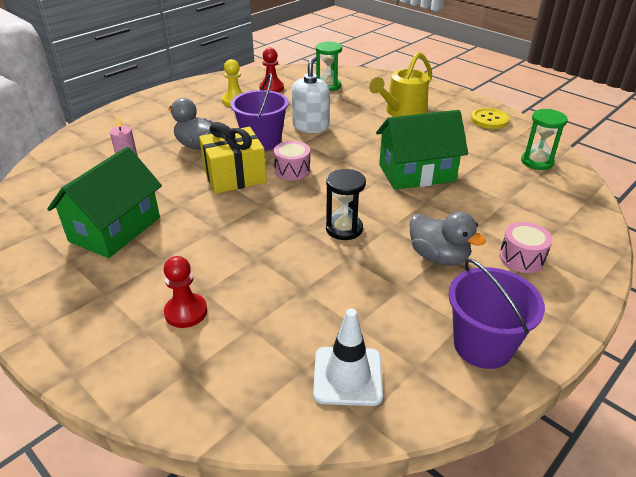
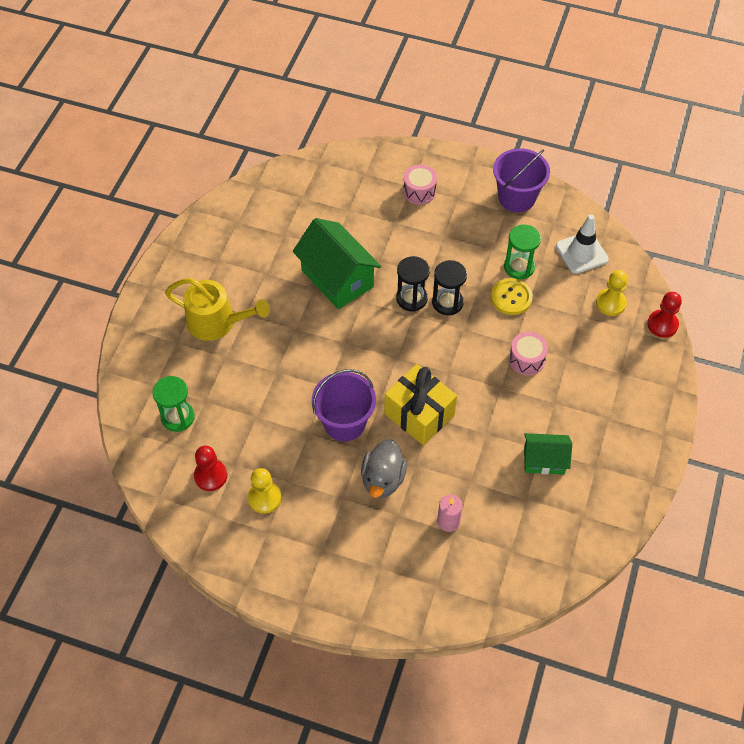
camera: 115 degrees left, 20 degrees up
(115, 229) = (544, 460): green house -> green house, size x0.58
(186, 312) = (591, 358): red pawn -> red pawn (662, 324)
(245, 369) = (610, 303): none -> yellow pawn
(292, 170) = (384, 372): pink drum -> pink drum (526, 359)
(310, 126) = (291, 393): white soap dispenser -> none
(364, 208) = (411, 298): none -> black hourglass
(438, 257) = (446, 236): grey duck -> none
(489, 120) = (201, 246): yellow button -> yellow button (511, 297)
(537, 162) = (272, 199): green hourglass -> green hourglass (519, 267)

